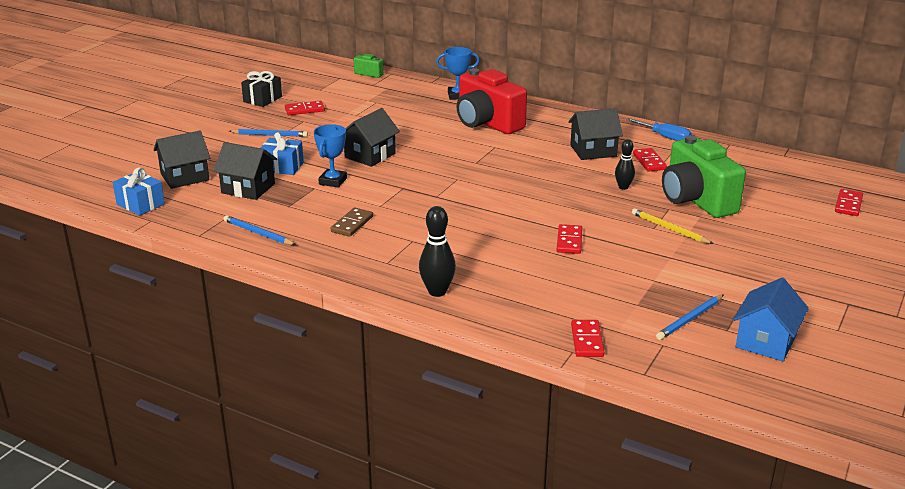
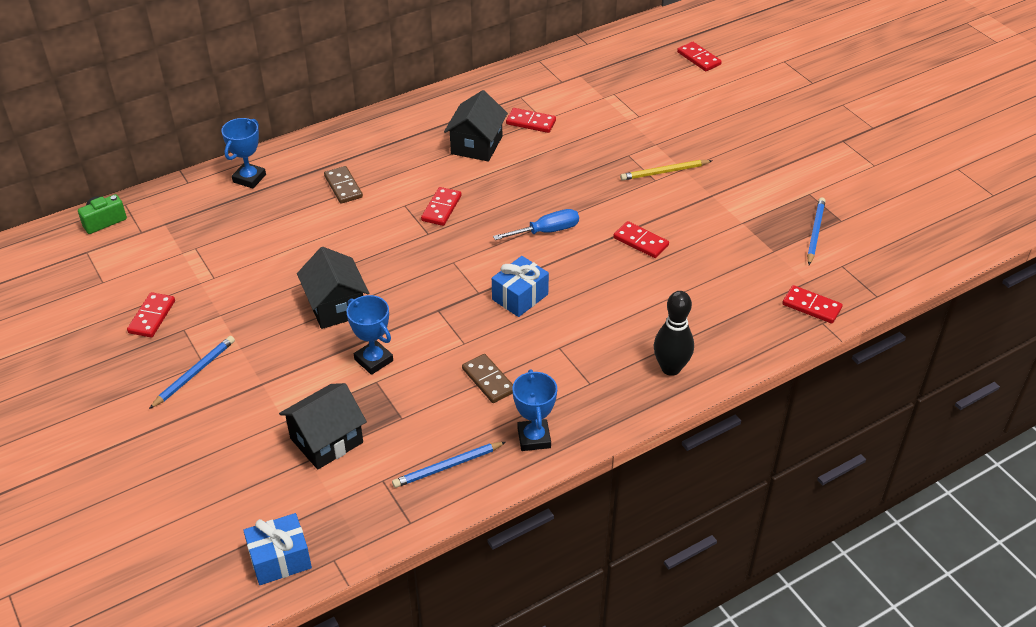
camera: 60 degrees left, 15 degrees up
(185, 177) = (240, 493): black house -> none
(262, 99) = (74, 345): black gift -> none
(282, 167) = (296, 391): blue gift -> blue gift (520, 297)
(311, 256) = (534, 438): none -> blue trophy
(487, 123) = (343, 187): red camera -> brown domino
(507, 159) = (441, 208): none -> red domino
(623, 187) = (566, 161): black bowling pin -> none
(665, 137) = (490, 89): blue screwdriver -> blue screwdriver (546, 231)
(690, 319) = (815, 232): blue pencil -> blue pencil turned 150 degrees counterclockwise
(696, 200) = (626, 132): green camera -> none
(766, 341) = (869, 209): blue house -> none

